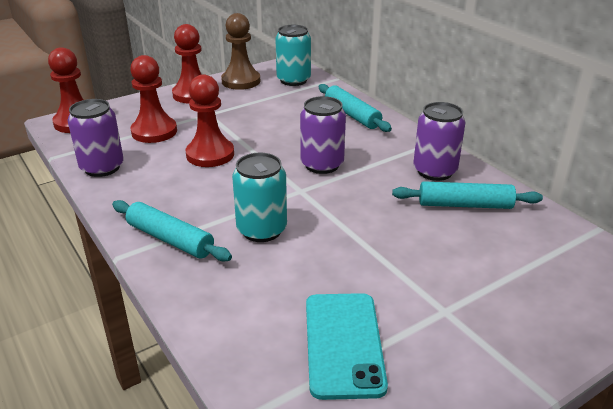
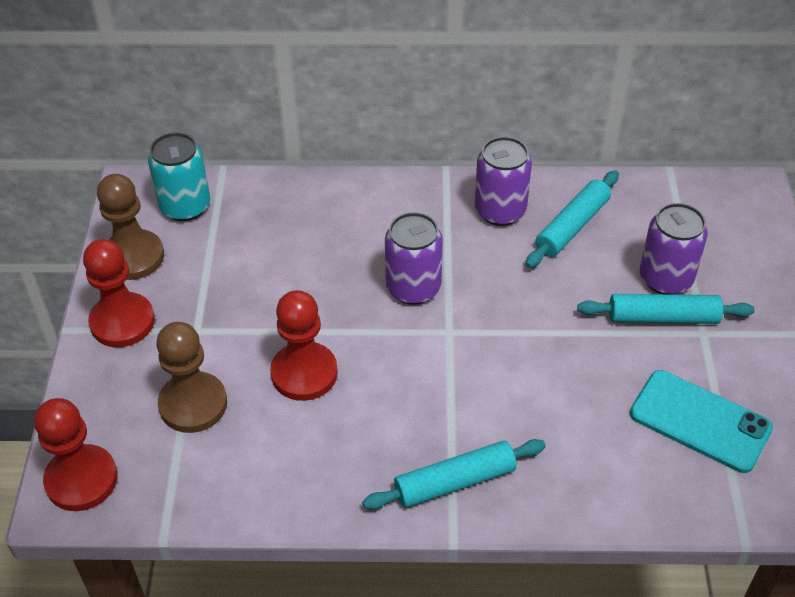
camera: 55 degrees left, 15 degrees up
(102, 167) = (241, 492): purple can -> purple can (665, 278)
(154, 132) = (193, 404): red pawn -> brown pawn
(262, 230) = (496, 398): turquoise can -> none
(352, 115) = (328, 204): turquoise rolling pin -> turquoise rolling pin (663, 317)

